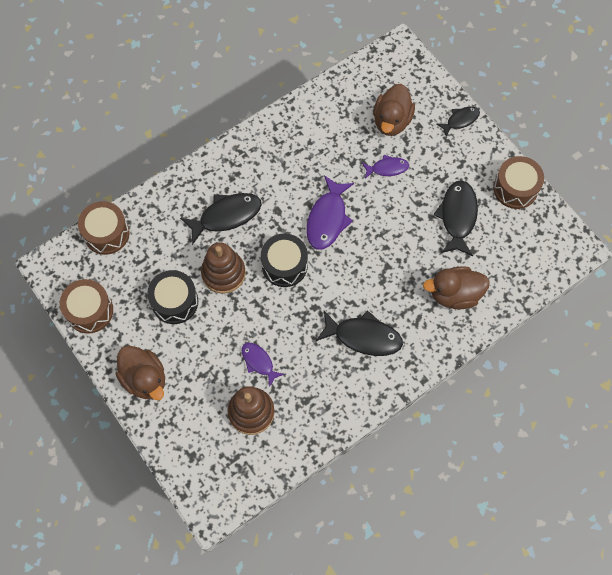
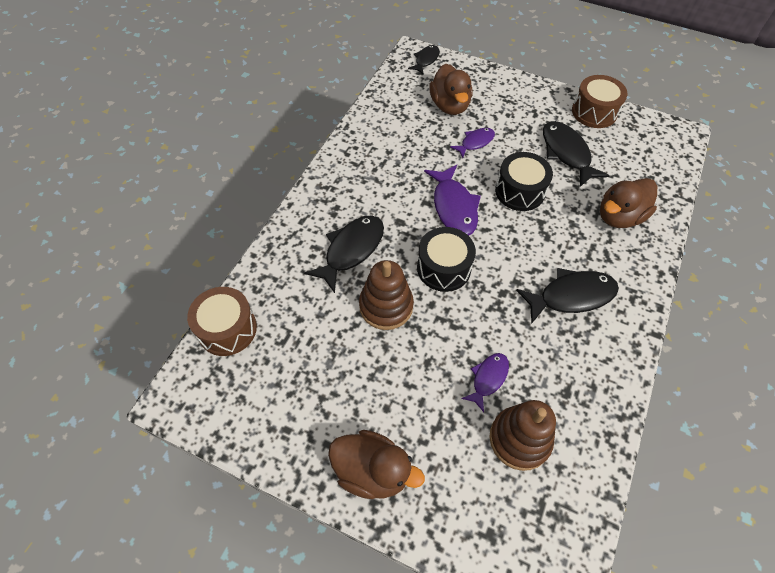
camera: 30 degrees left, 10 degrees down
(90, 311) = (255, 426): brown drum -> none
(175, 302) = (352, 363): black drum -> black drum (519, 191)
(259, 362) = (488, 379): purple fish -> purple fish turned 105 degrees clockwise
(460, 120) = (506, 82): black fish -> black fish (426, 60)

